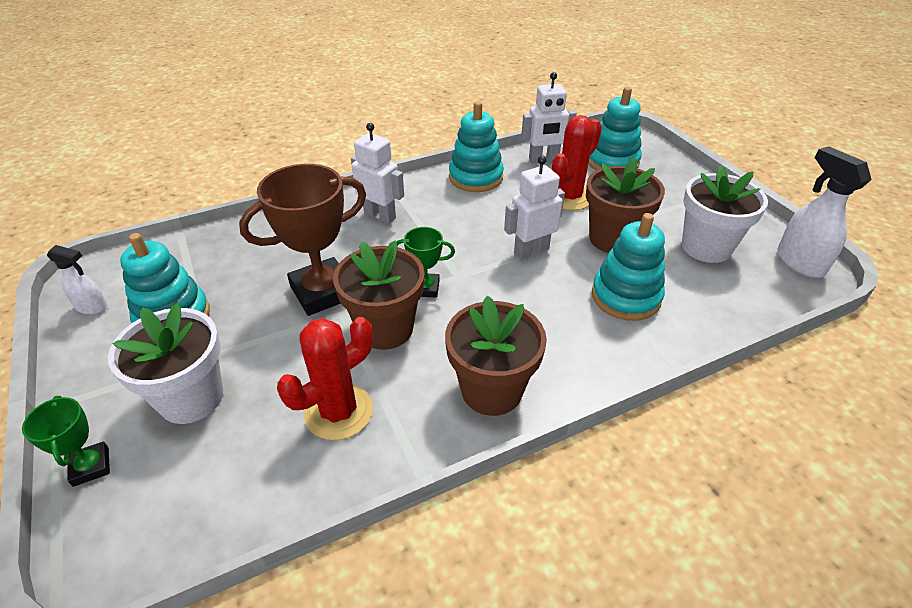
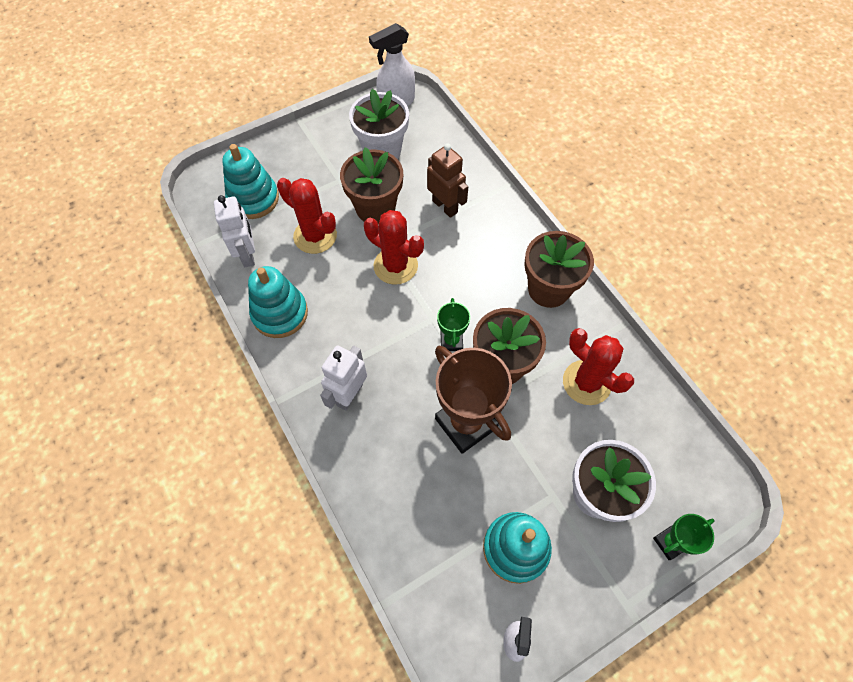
camera: 95 degrees left, 20 degrees up
(531, 251) = (395, 266): white robot -> red cactus
(625, 297) = (445, 206): turquoise stacking toy -> brown robot

